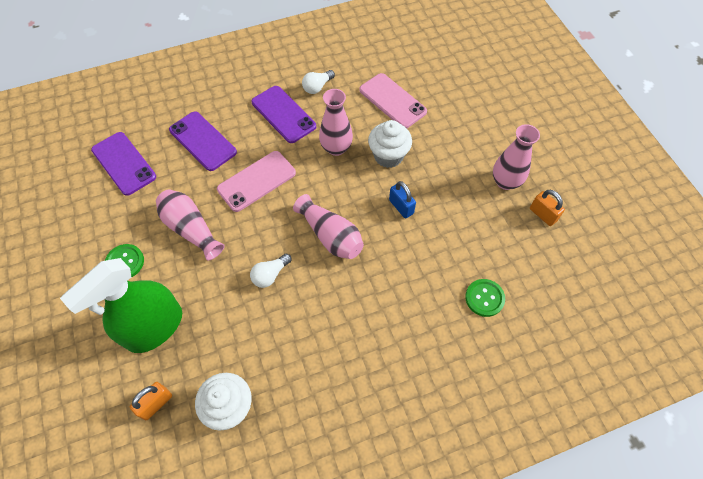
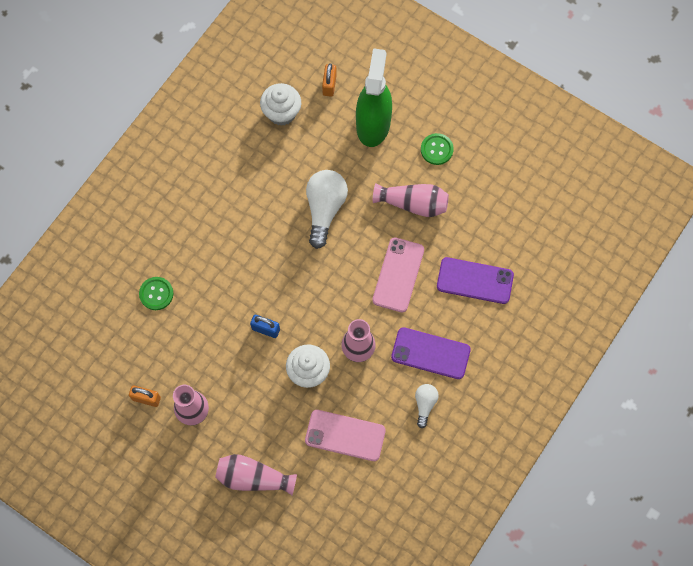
camera: 145 degrees right, 10 degrees up
(123, 163) = (518, 219): purple phone -> none
(270, 275) = (325, 209): white light bulb -> white light bulb, size x1.87
(331, 236) = (303, 268): pink vase -> pink vase (253, 477)

